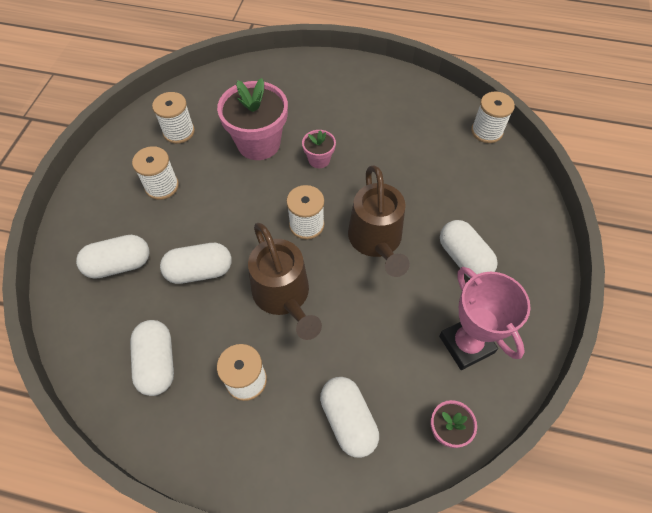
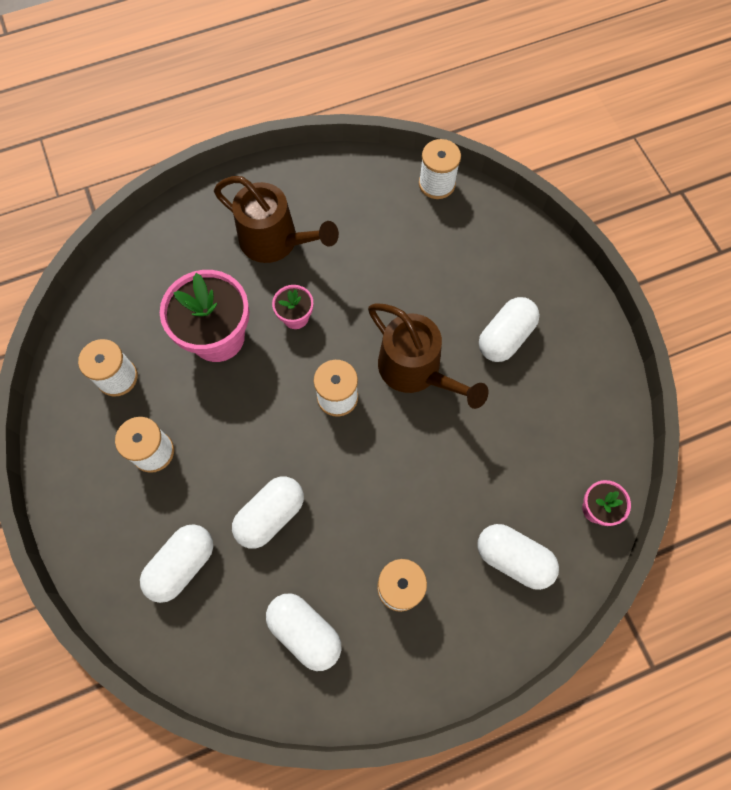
camera: 35 degrees left, 10 degrees up
(284, 296) = (372, 485): brown watering can -> brown watering can (276, 242)
(463, 258) = (505, 337): white capsule -> white capsule turned 75 degrees counterclockwise
(466, 344) = (562, 420): pink trophy -> none

